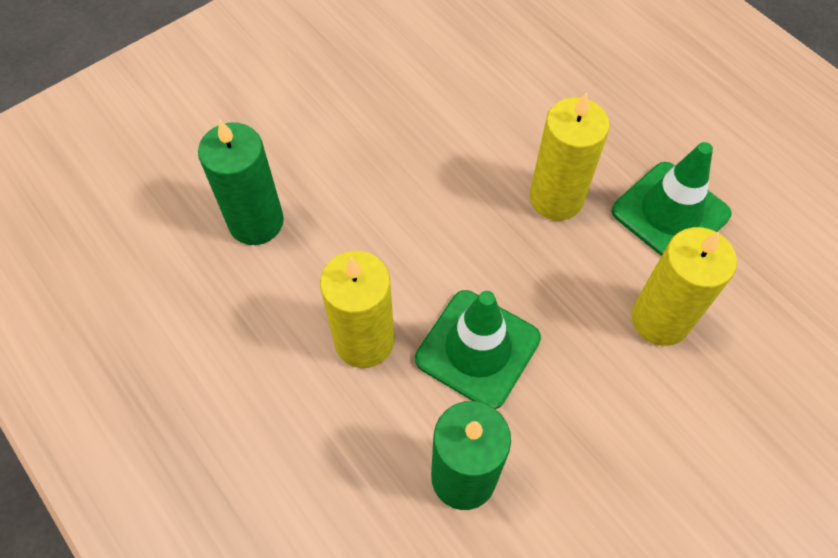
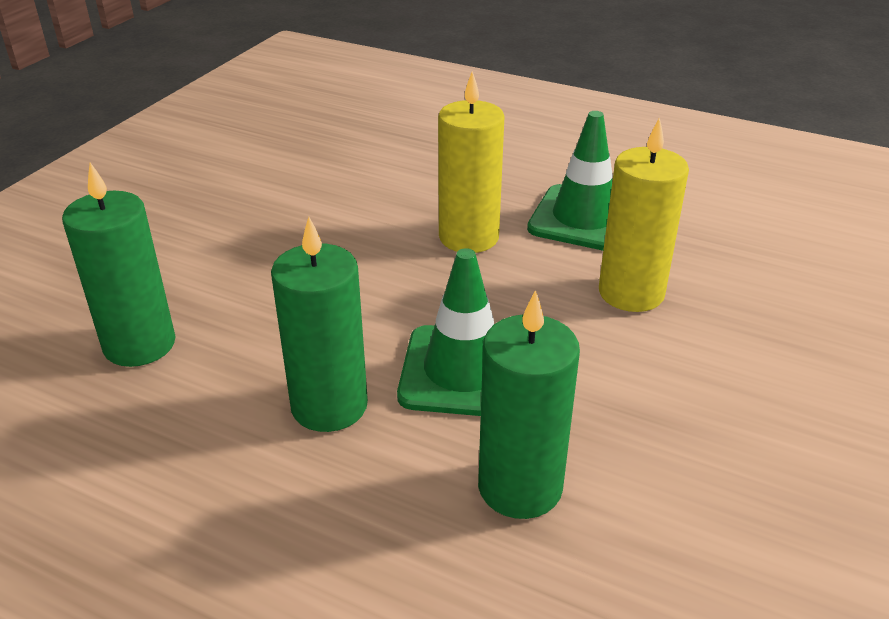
camera: 25 degrees left, 25 degrees down
(364, 341) = (329, 406): yellow candle -> green candle

